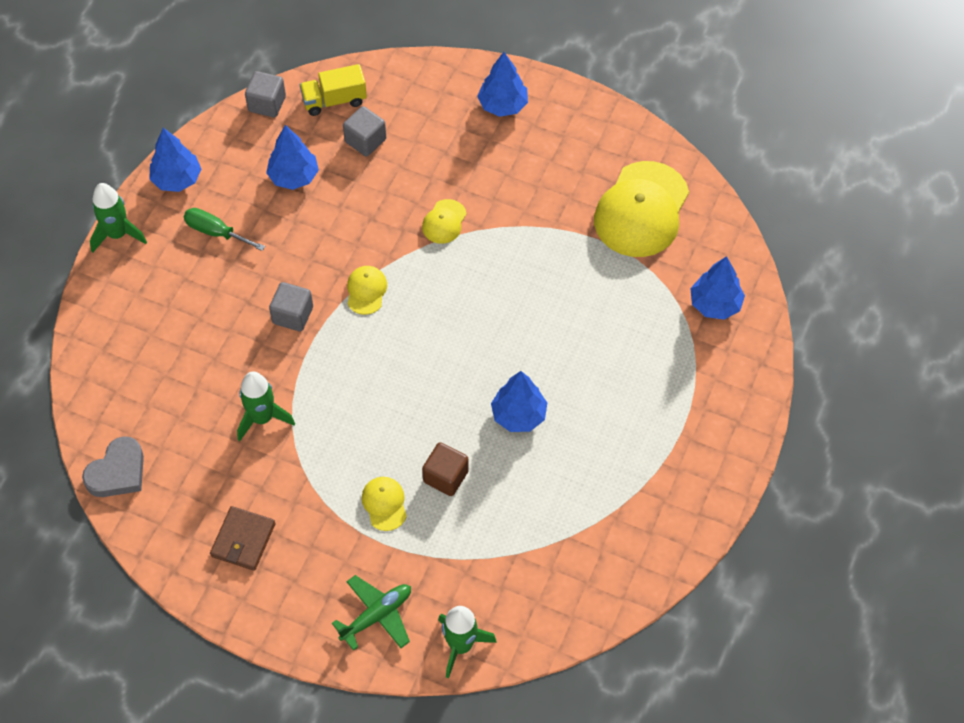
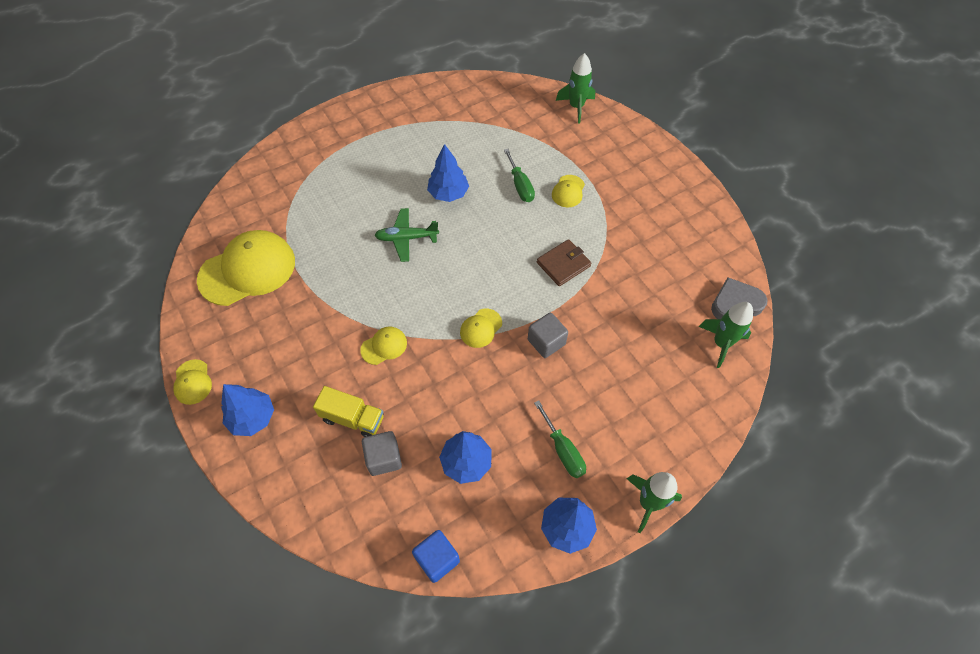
camera: 145 degrees left, 0 degrees up
(243, 540) = (669, 218): brown wallet -> brown wallet (563, 264)
(262, 418) = (613, 283): green rocket -> green rocket (721, 343)
(267, 104) = (437, 559): grey cube -> blue cube
(334, 100) = (377, 520): yellow truck -> yellow truck (353, 418)
(376, 615) = (613, 142): green plane -> green plane (406, 238)
(445, 476) = (520, 185): brown cube -> green screwdriver
(582, 99) = (192, 382): none -> yellow cap
(715, 304) = (272, 187): blue tree -> none

